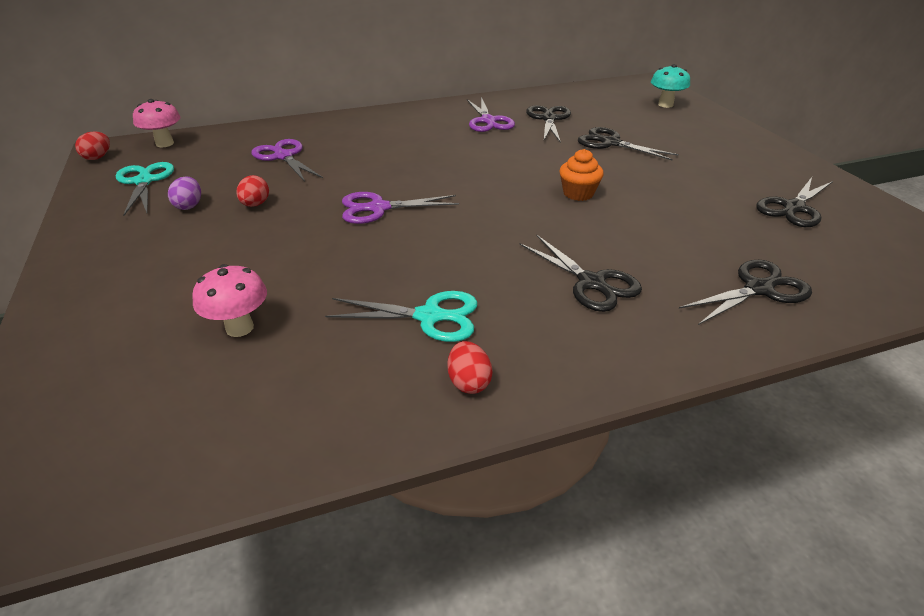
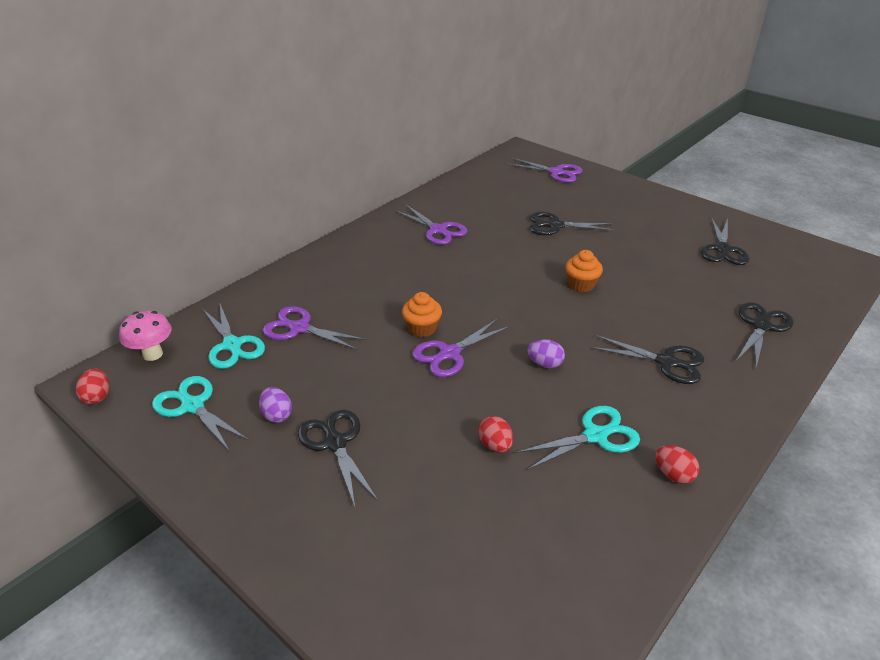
camera: 30 degrees left, 0 degrees up
(222, 153) = (232, 345): none -> turquoise scissors
(239, 328) = (473, 509): pink mushroom -> none
(255, 204) = (339, 390): red egg -> red egg (495, 445)
(380, 184) = (422, 328): none -> orange cupcake
(456, 243) = (545, 364): none -> purple egg
(549, 119) = (484, 213): black scissors -> black scissors (335, 443)
(665, 105) = (556, 172): turquoise mushroom -> purple scissors

